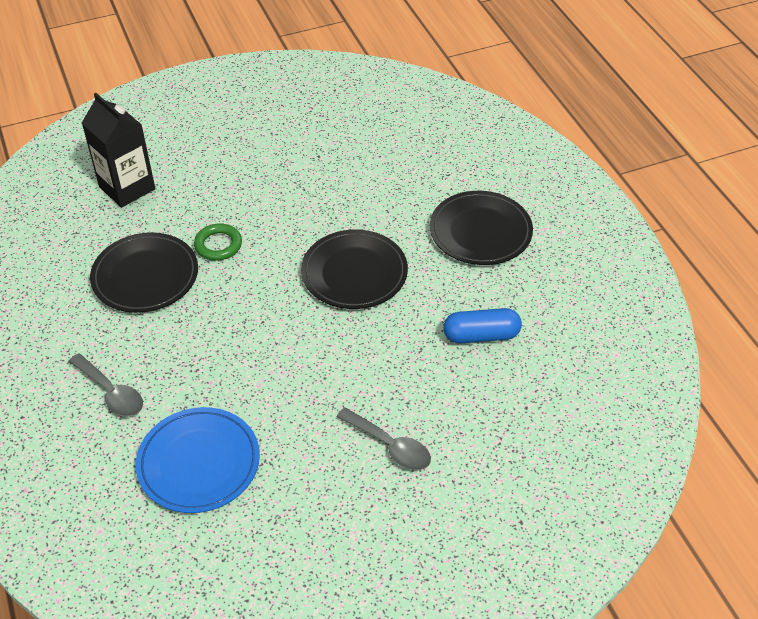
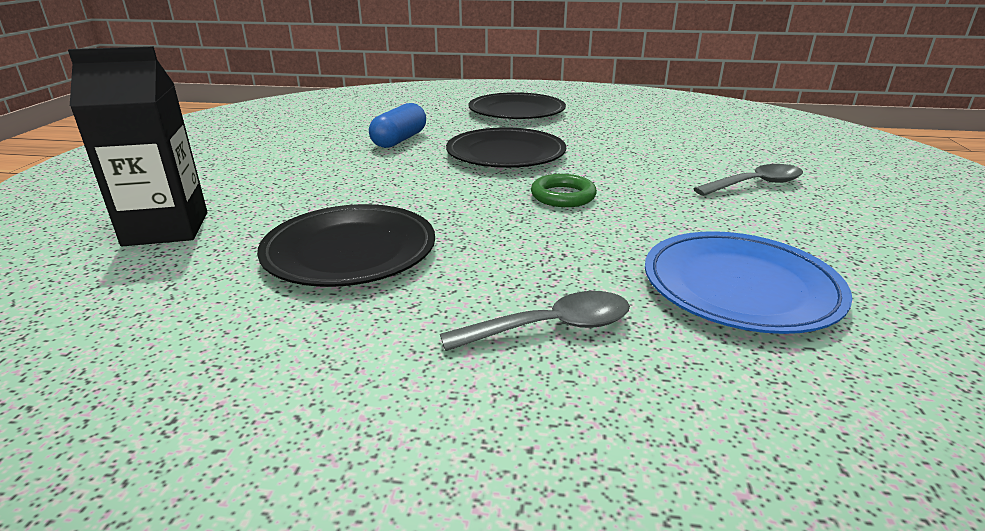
camera: 60 degrees left, 20 degrees down
(218, 245) = (369, 199): green ring -> green ring (563, 196)
(481, 335) = (636, 132): blue capsule -> blue capsule (399, 140)

